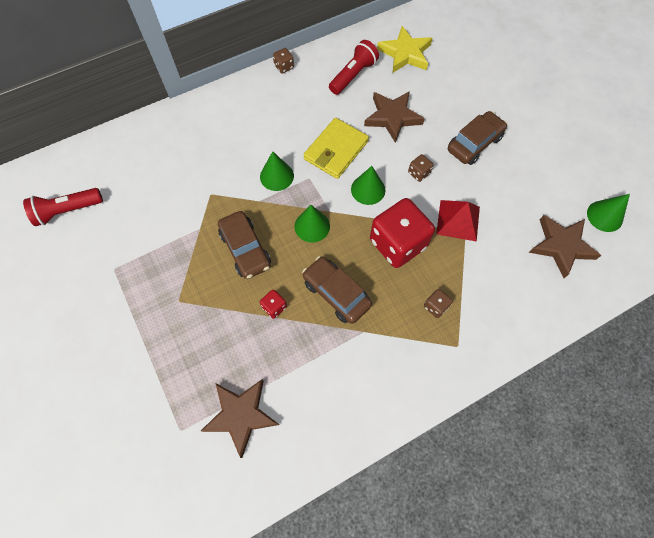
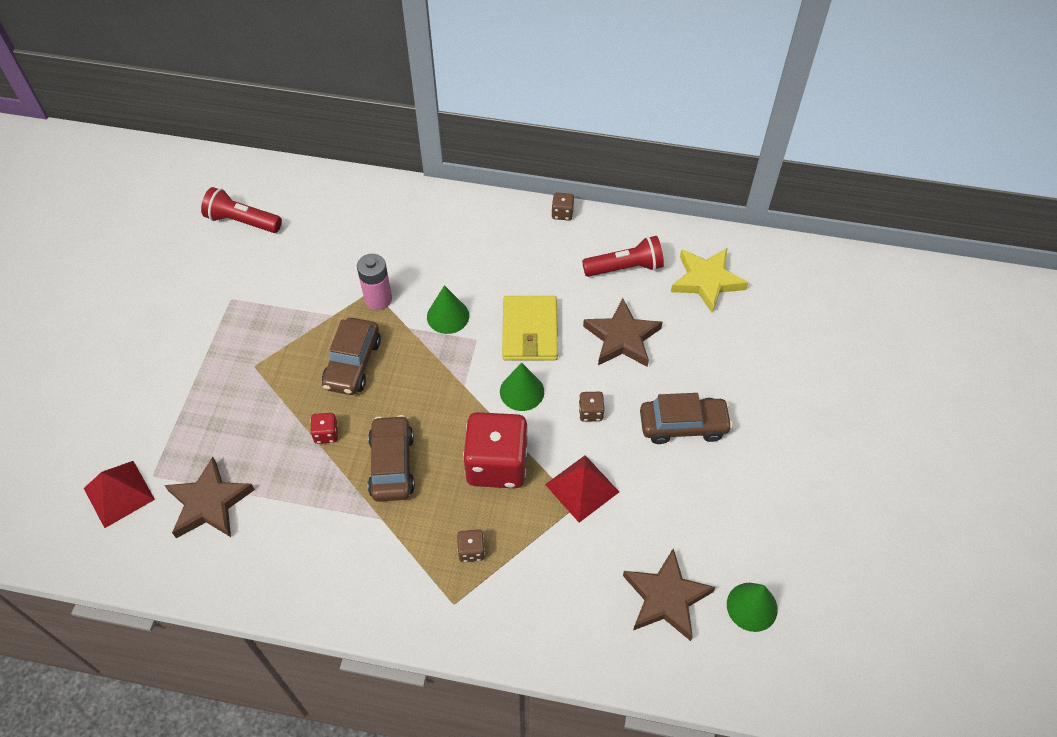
camera: 40 degrees right, 10 degrees down
(168, 463) = (119, 493): none -> red pyramid
(220, 197) = (378, 299): none -> pink battery
(312, 226) = (433, 387): green cone -> none
(336, 150) = (529, 331): yellow wallet -> yellow wallet turned 75 degrees counterclockwise

